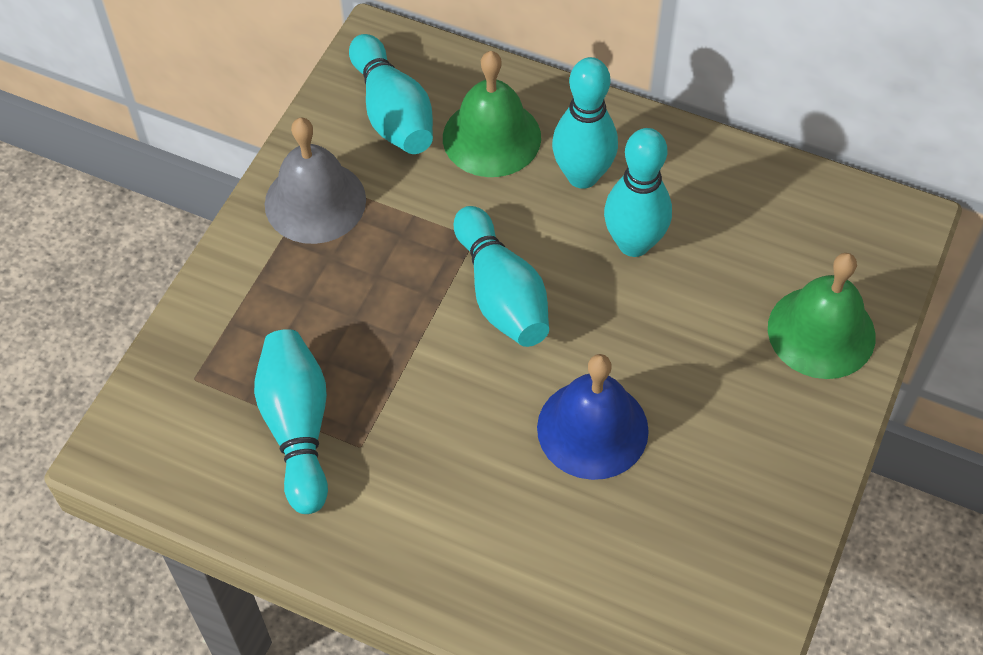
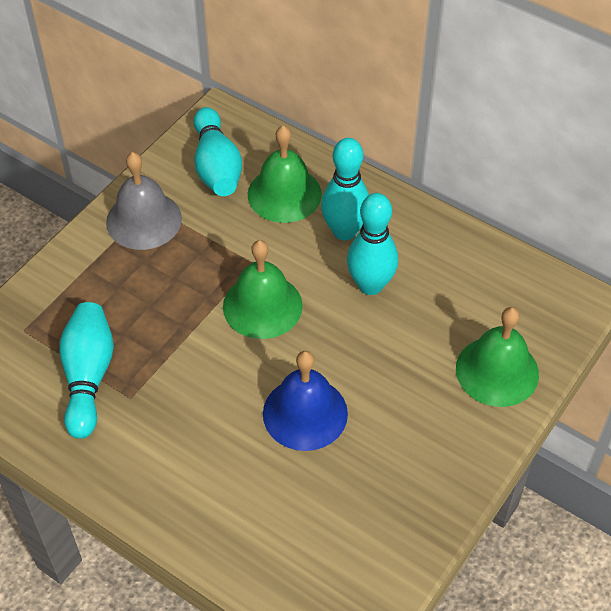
camera: 10 degrees right, 5 degrees down
(501, 294) = (262, 306): turquoise bowling pin -> green bell

